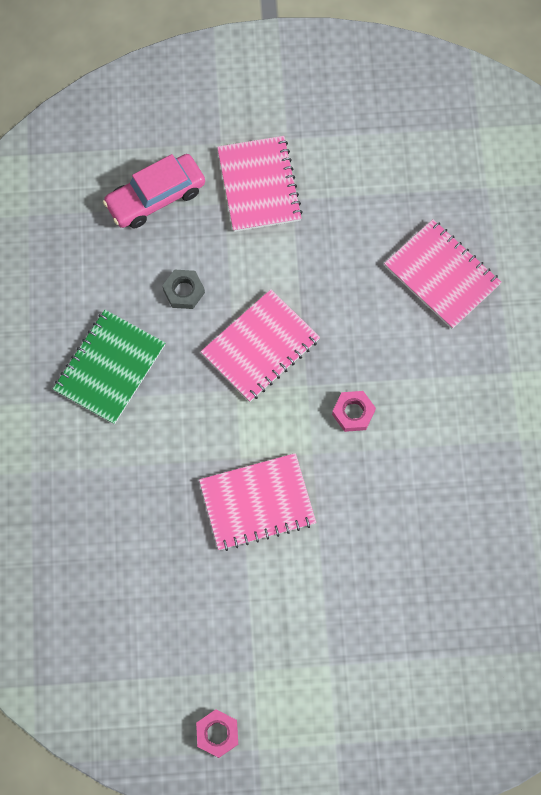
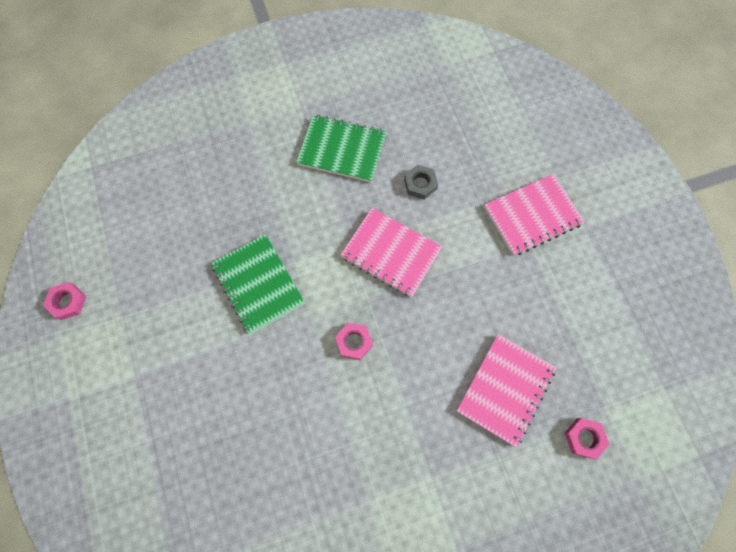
camera: 75 degrees right, 0 degrees up
(155, 197) = (492, 143): pink car -> none
(257, 502) = (258, 284): pink notebook -> green notebook
(506, 218) = (584, 438): none -> pink nut

